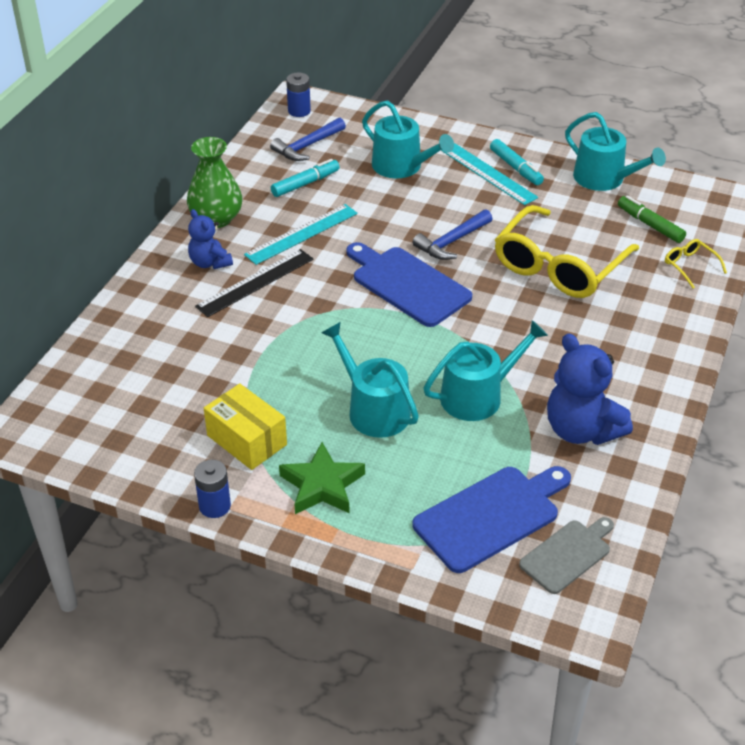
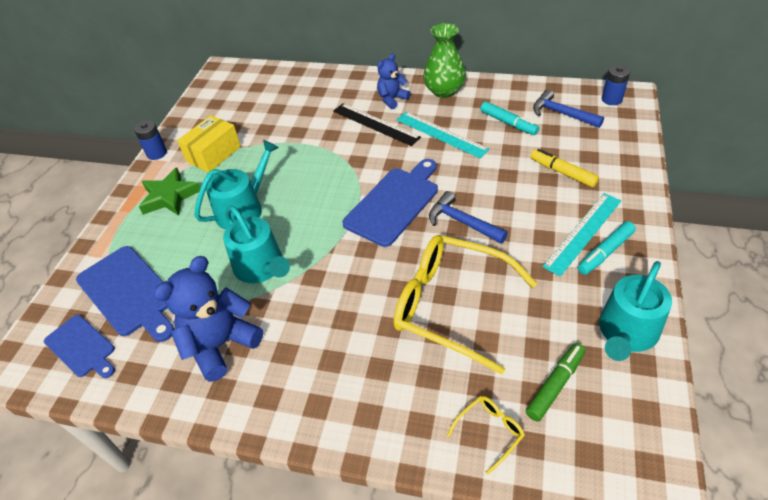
camera: 85 degrees right, 5 degrees up
(402, 166) = (562, 172): turquoise watering can -> yellow marker
(567, 555) = (81, 347): grey cutting board -> blue cutting board

